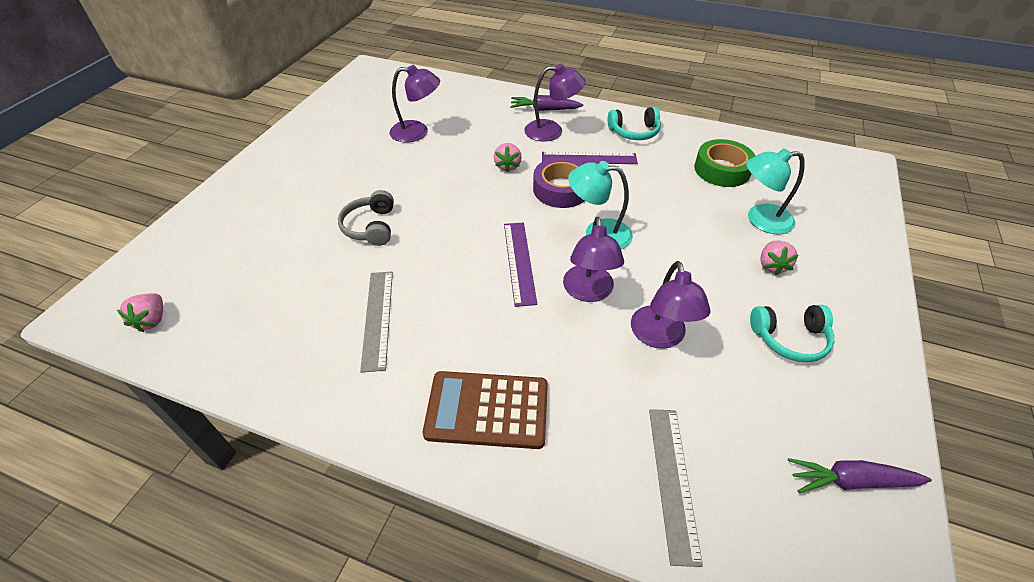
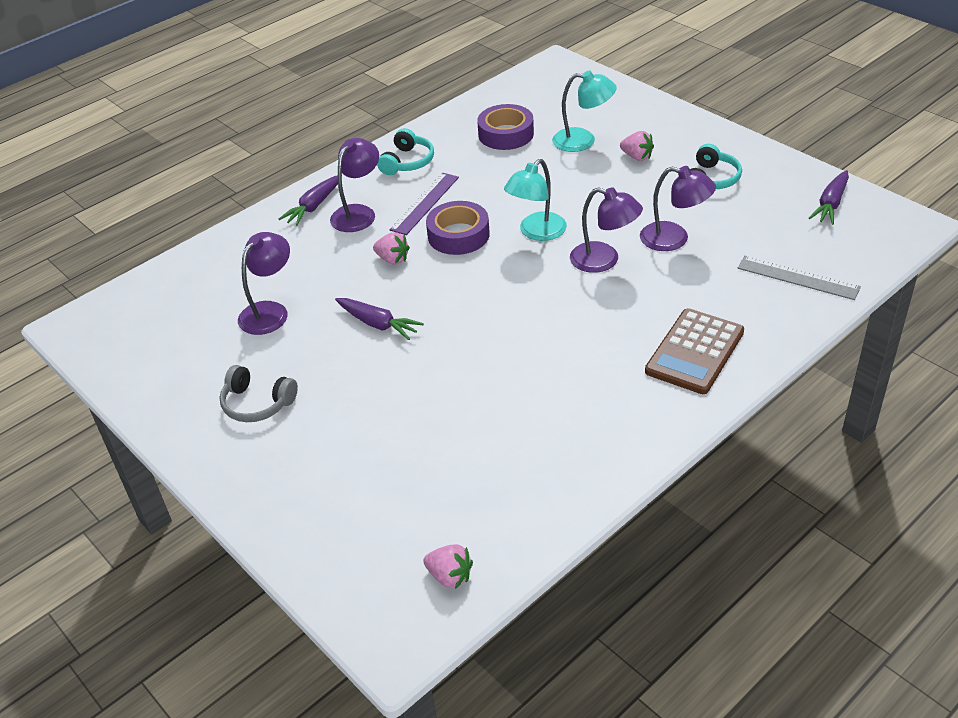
camera: 60 degrees left, 5 degrees down
(371, 227) = (416, 380): grey headphones -> grey headphones (257, 403)
(378, 318) = (555, 398): grey ruler -> none
(427, 185) = (378, 324): none -> purple carrot
(519, 262) = (541, 290): purple ruler -> none
(722, 170) = (506, 134): green tape -> purple tape
(760, 220) = (583, 141): turquoise lamp -> turquoise lamp turned 105 degrees counterclockwise

